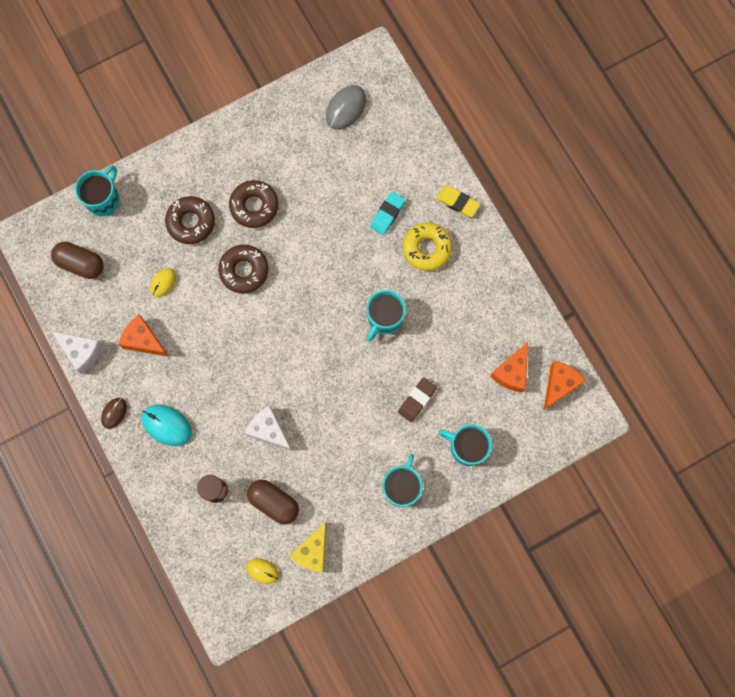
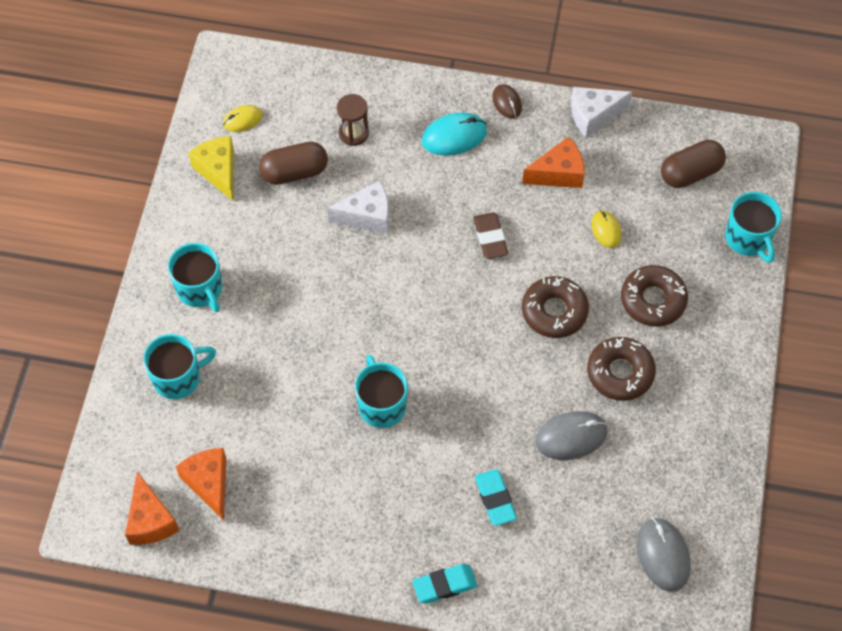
camera: 130 degrees right, 15 degrees down
(316, 203) = (571, 437): none -> grey mouse
(417, 400) = (269, 369): brown eraser -> brown eraser (490, 238)
(427, 248) = (420, 508): yellow donut -> none
(457, 202) = (444, 585): yellow eraser -> turquoise eraser

